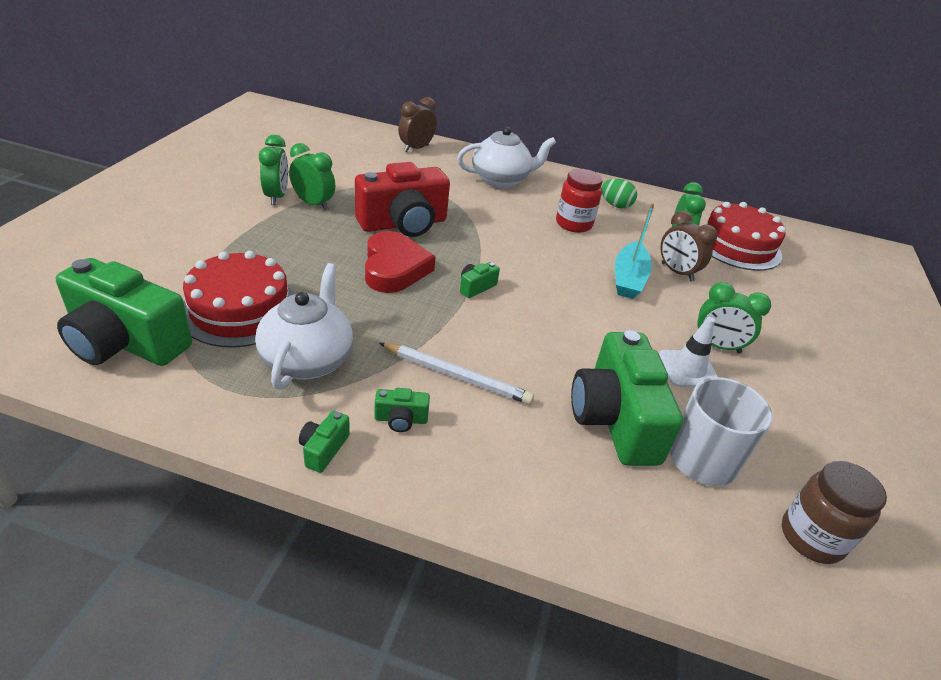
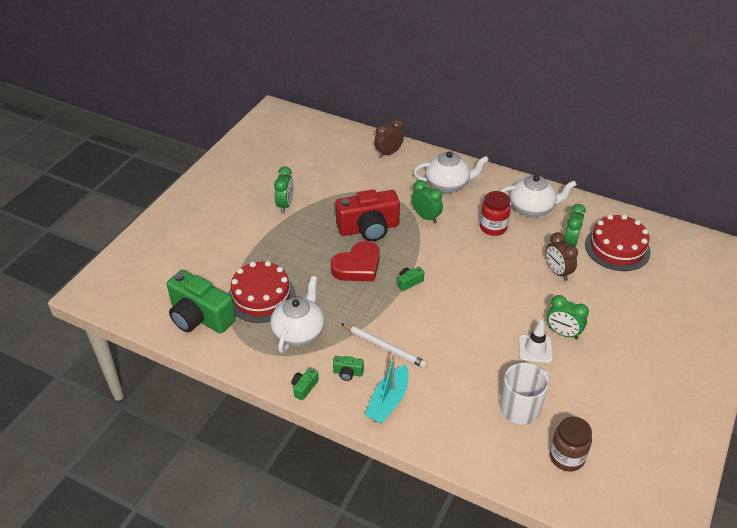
camera: 15 degrees right, 5 degrees up
(313, 204) = (309, 211): green clock -> green clock (426, 217)
(394, 268) = (357, 266): red heart -> red heart turned 45 degrees clockwise
(615, 205) = (532, 209): green egg -> white teapot
(615, 419) = (474, 380): green camera -> none
(628, 279) = (519, 277): turquoise boat -> turquoise boat (388, 401)

